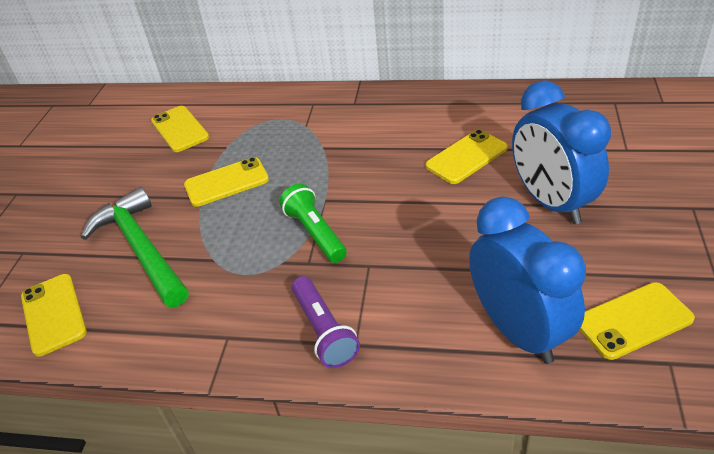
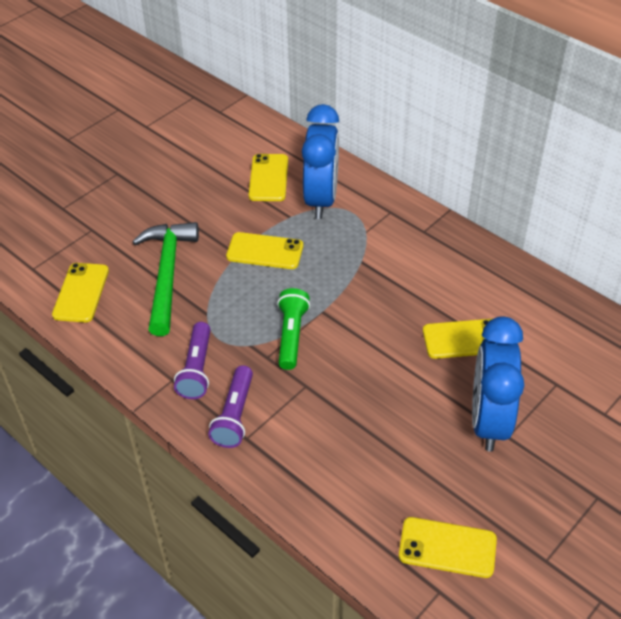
camera: 30 degrees right, 5 degrees up
(246, 312) = (197, 369): none -> purple flashlight
(518, 331) = (360, 500): blue clock -> blue clock (321, 199)

